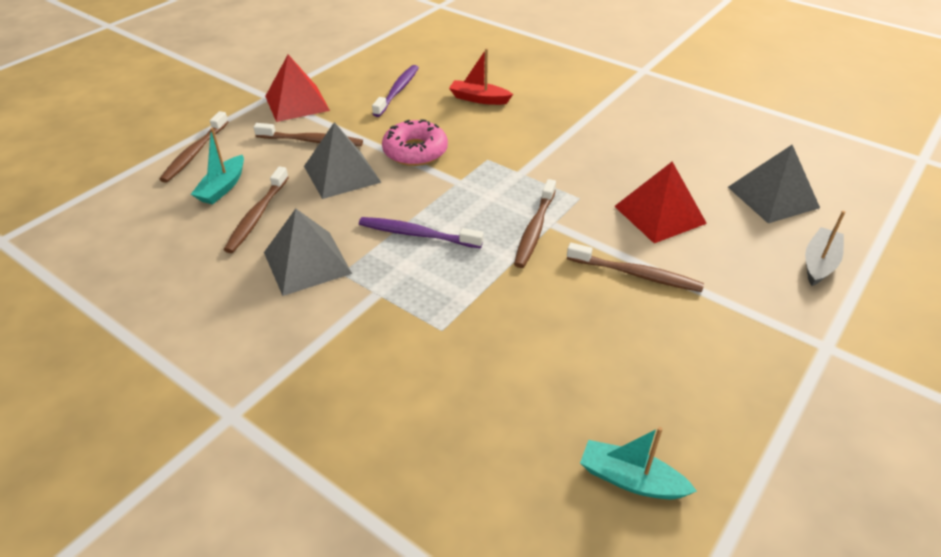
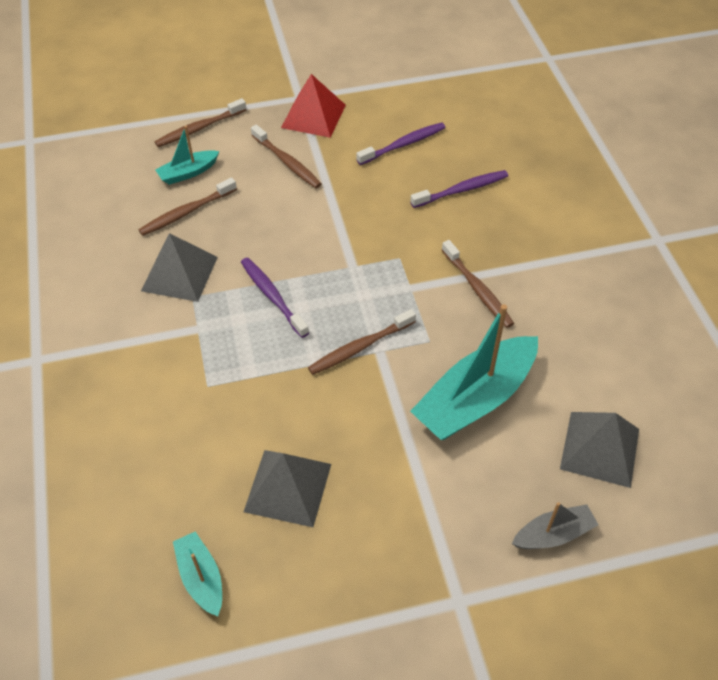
camera: 40 degrees right, 10 degrees up
(342, 174) = (277, 208): grey pyramid -> grey pyramid (288, 487)
(415, 151) = (352, 217): pink donut -> none
(479, 99) = (462, 190): red boat -> purple toothbrush
(636, 274) = (389, 438): brown toothbrush -> brown toothbrush (477, 289)
(659, 214) = (475, 399): red pyramid -> turquoise boat

